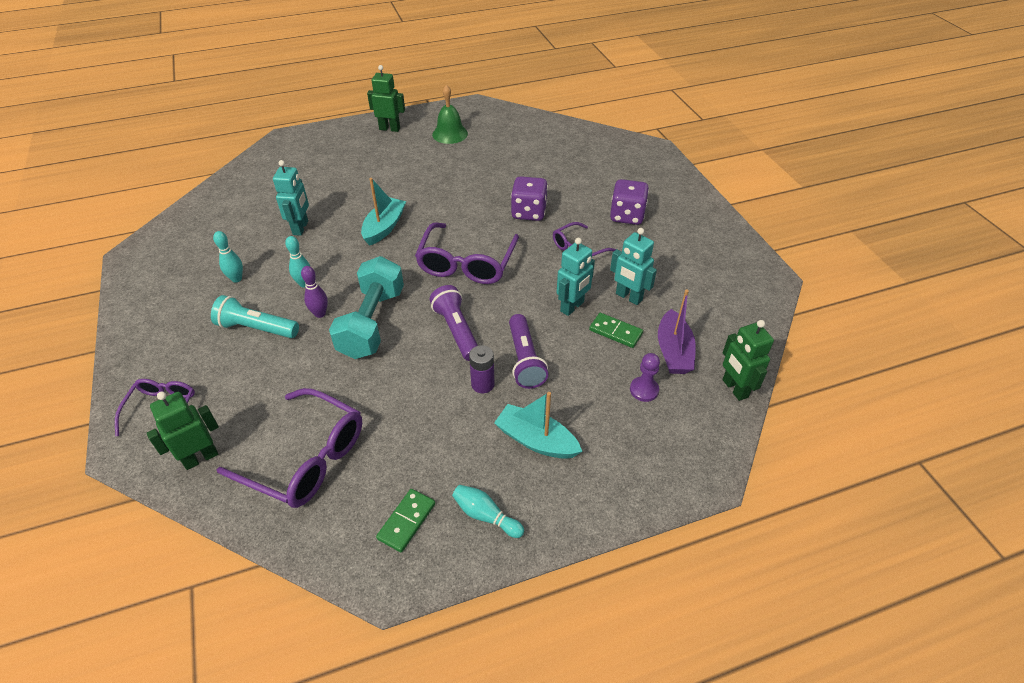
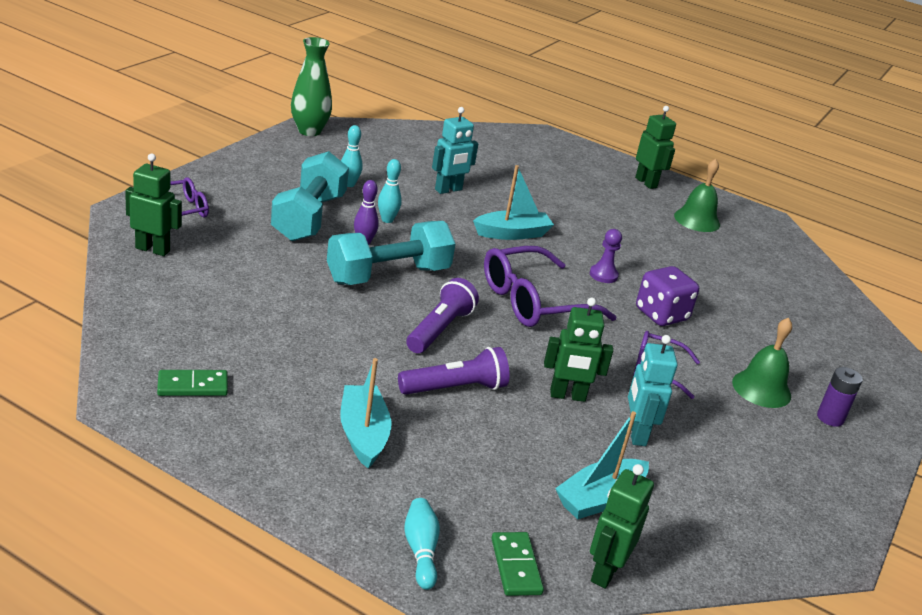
camera: 45 degrees right, 15 degrees down
(136, 260) = (309, 131): none -> green vase
(256, 328) = (309, 218): turquoise flashlight -> turquoise dumbbell
(306, 458) = (203, 302): purple glasses -> none
(482, 384) = (393, 372): purple battery -> purple battery (830, 418)
(485, 515) = (243, 433): turquoise bowling pin -> turquoise bowling pin (421, 550)
(524, 360) = (455, 388): purple flashlight -> purple flashlight turned 150 degrees counterclockwise
(572, 307) = (567, 396): turquoise robot -> green robot
(615, 332) = (572, 441): green domino -> green domino (516, 566)
(627, 216) = (761, 389): purple dice -> green bell
(644, 390) = (515, 493): purple pawn -> purple pawn (603, 275)
(673, 351) = (599, 498): purple boat -> turquoise boat

